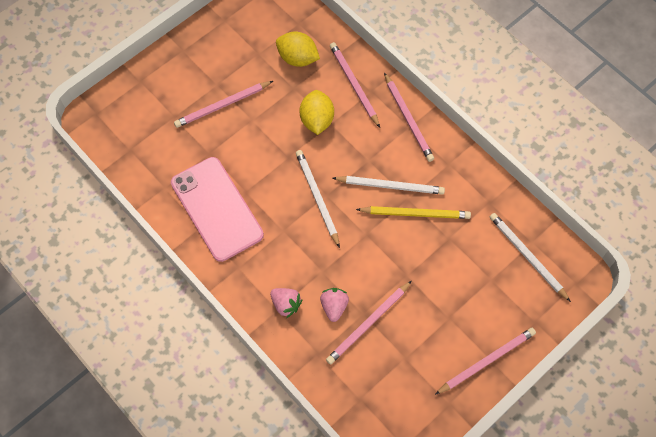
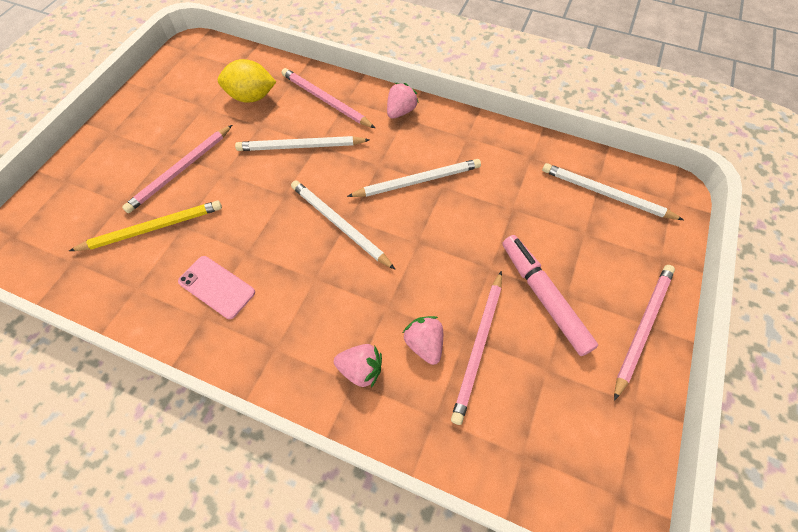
camera: 25 degrees left, 5 degrees down
(216, 209) = (216, 287): pink phone -> pink phone, size x0.51
(317, 120) = (300, 146): yellow lemon -> white pencil
(408, 119) = (400, 111): pink pencil -> pink strawberry
(415, 213) = (461, 198): yellow pencil -> yellow pencil (152, 228)
(431, 311) = (543, 297): none -> pink marker

